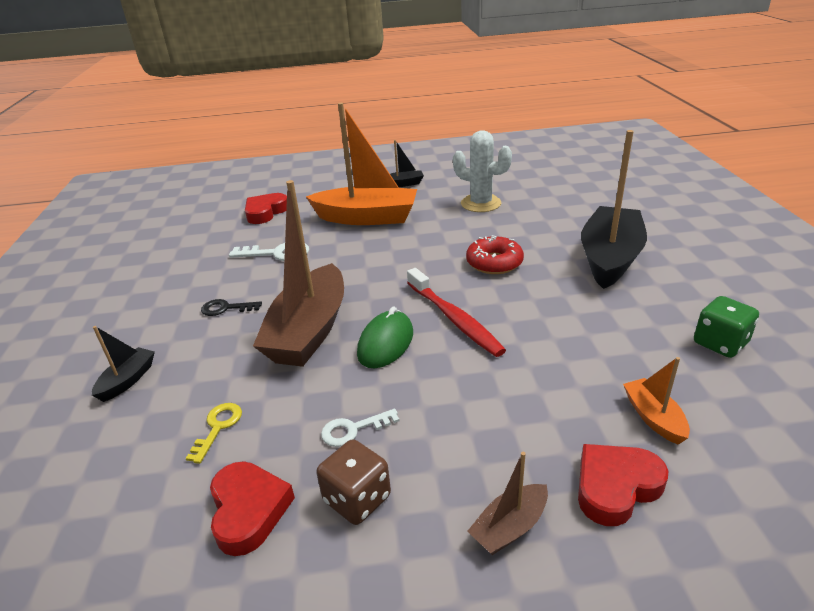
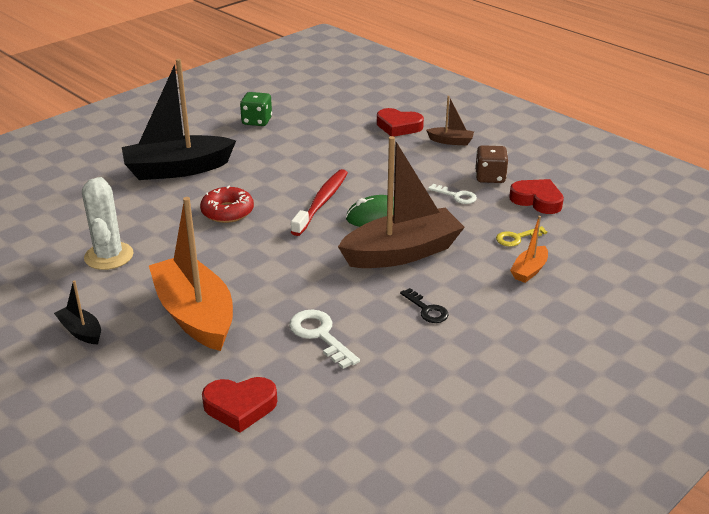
camera: 130 degrees left, 0 degrees up
(128, 380) = (543, 300): black boat -> none
(249, 510) = (537, 200): red heart -> red heart turned 90 degrees clockwise
(653, 417) = (342, 127): orange boat -> orange boat (529, 270)

